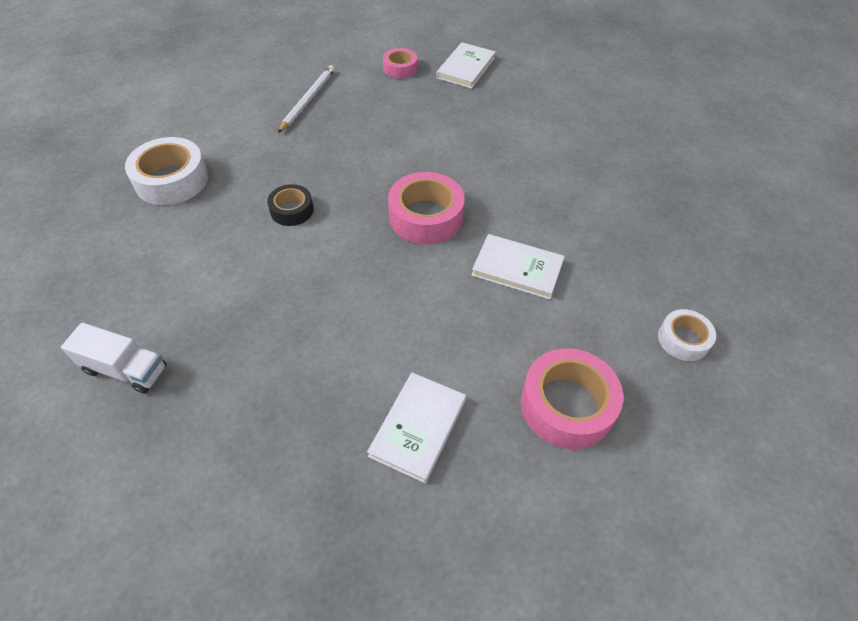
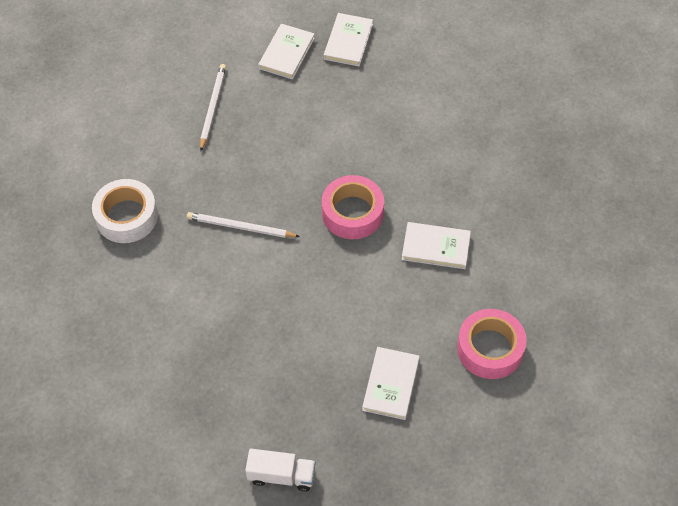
camera: 10 degrees left, 5 degrees up
(125, 369) = (168, 384): white truck -> white truck (281, 475)
(292, 210) = (240, 227): black tape -> white pencil
(400, 68) = (286, 53): pink tape -> white book
(683, 339) = (567, 283): white tape -> none

